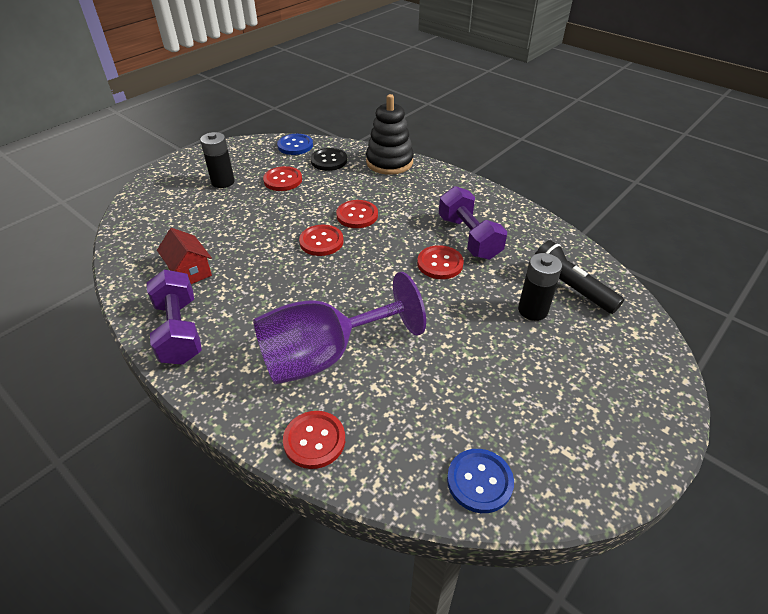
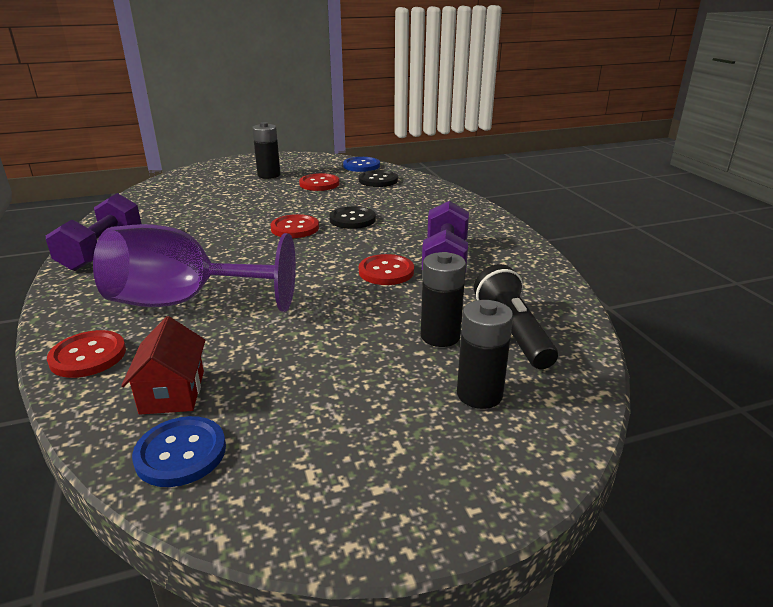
camera: 30 degrees right, 15 degrees down
(190, 271) = (164, 219): red house -> red house (173, 392)
(357, 215) = (352, 219): red button -> black button
(389, 162) = (435, 192): black stacking toy -> none
(597, 348) = (479, 394): none -> black battery

